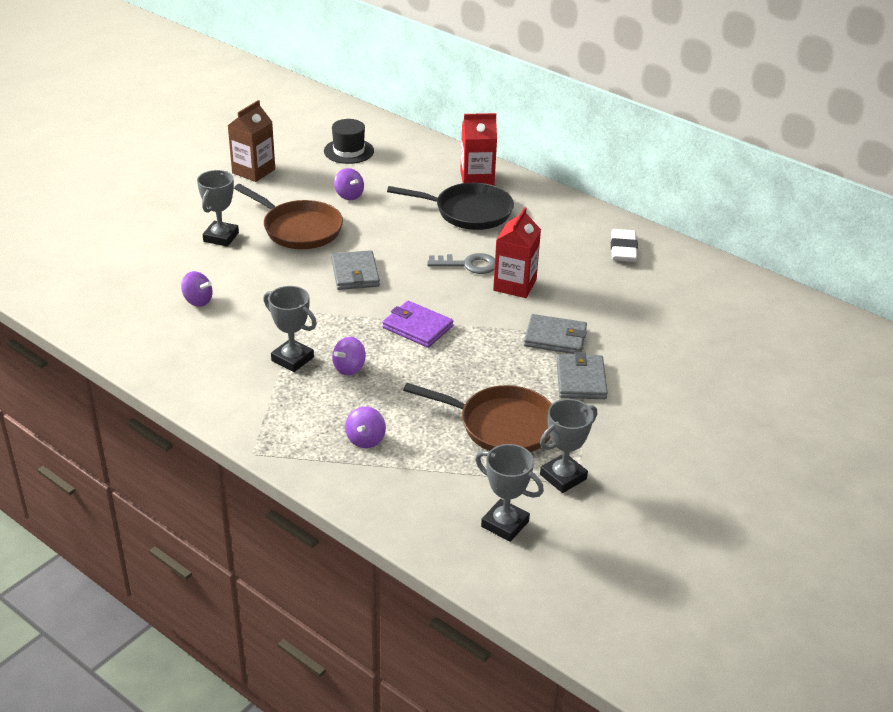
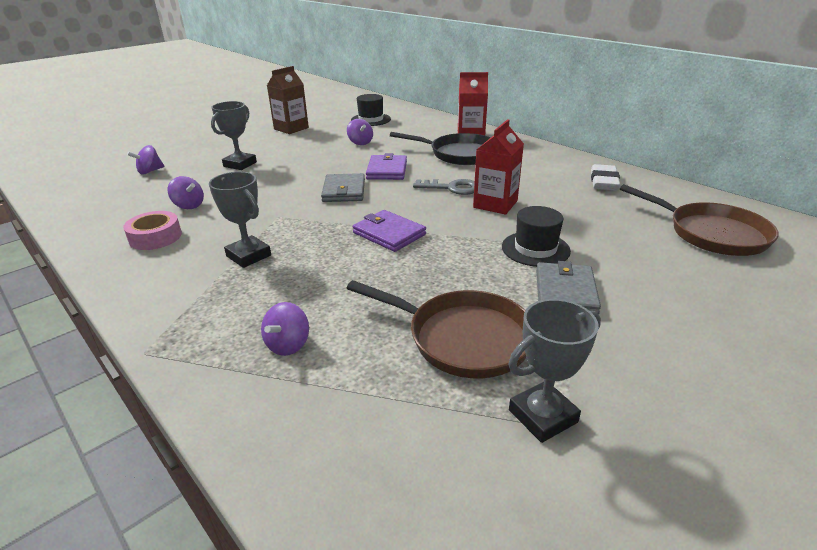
camera: 10 degrees right, 5 degrees down
(188, 342) = (155, 237): none -> pink tape
(299, 229) = (308, 161): brown pan -> brown pan (711, 233)
(349, 368) = (303, 267): purple spinning top -> purple spinning top (150, 171)
(392, 240) = (387, 170): none -> purple wallet
(505, 524) = (447, 491): grey trophy -> none
(555, 337) = (535, 249): grey wallet -> black hat

